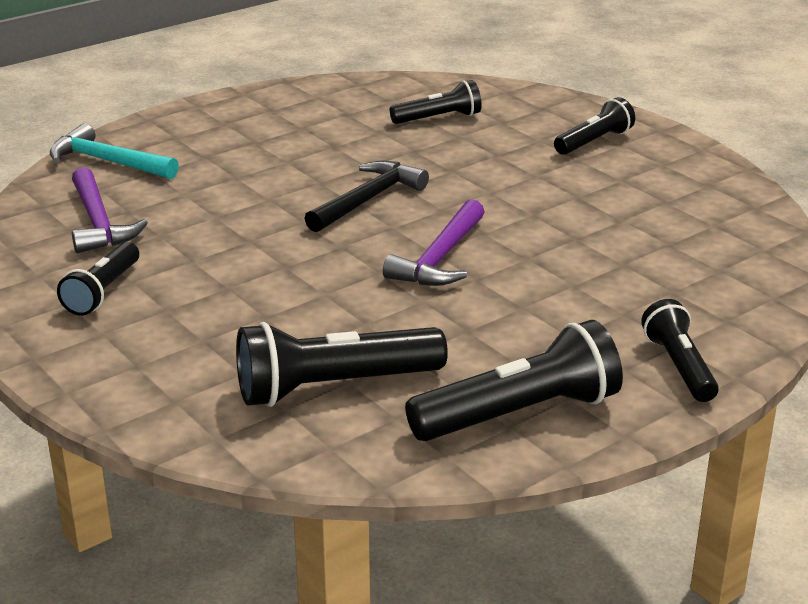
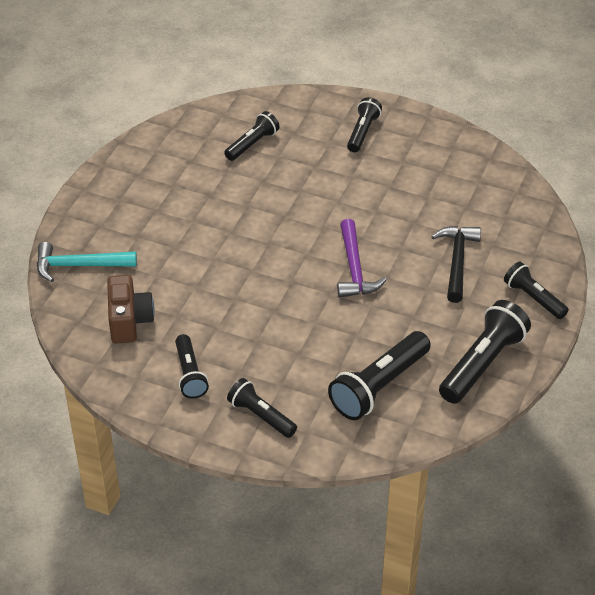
camera: 30 degrees left, 15 degrees up
(98, 223) = (129, 321): purple hammer -> brown camera
(136, 362) = (261, 416): none -> black flashlight
(368, 200) = (273, 236): black hammer -> black hammer (457, 261)

